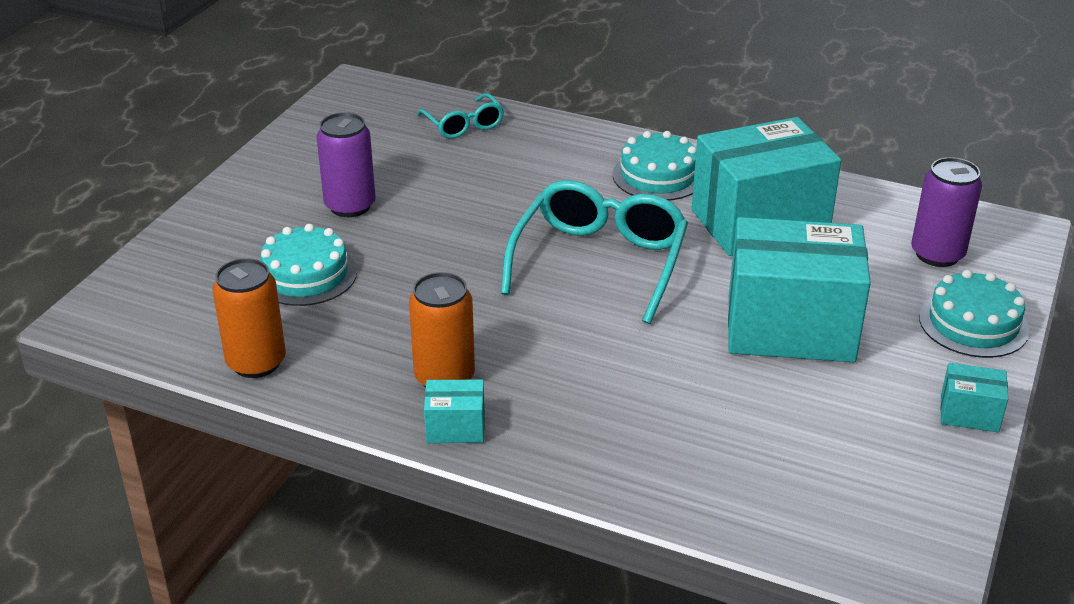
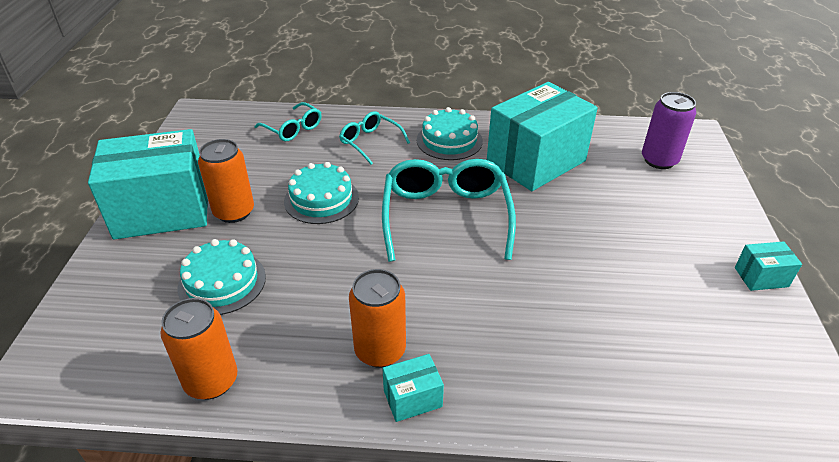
camera: 20 degrees left, 5 degrees up
(350, 206) = (234, 212): purple can -> orange can
(553, 158) = (370, 142): none -> turquoise glasses
(790, 328) = (605, 238): turquoise box -> turquoise box (162, 211)
(973, 323) = (714, 206): turquoise cake -> turquoise cake (321, 199)

